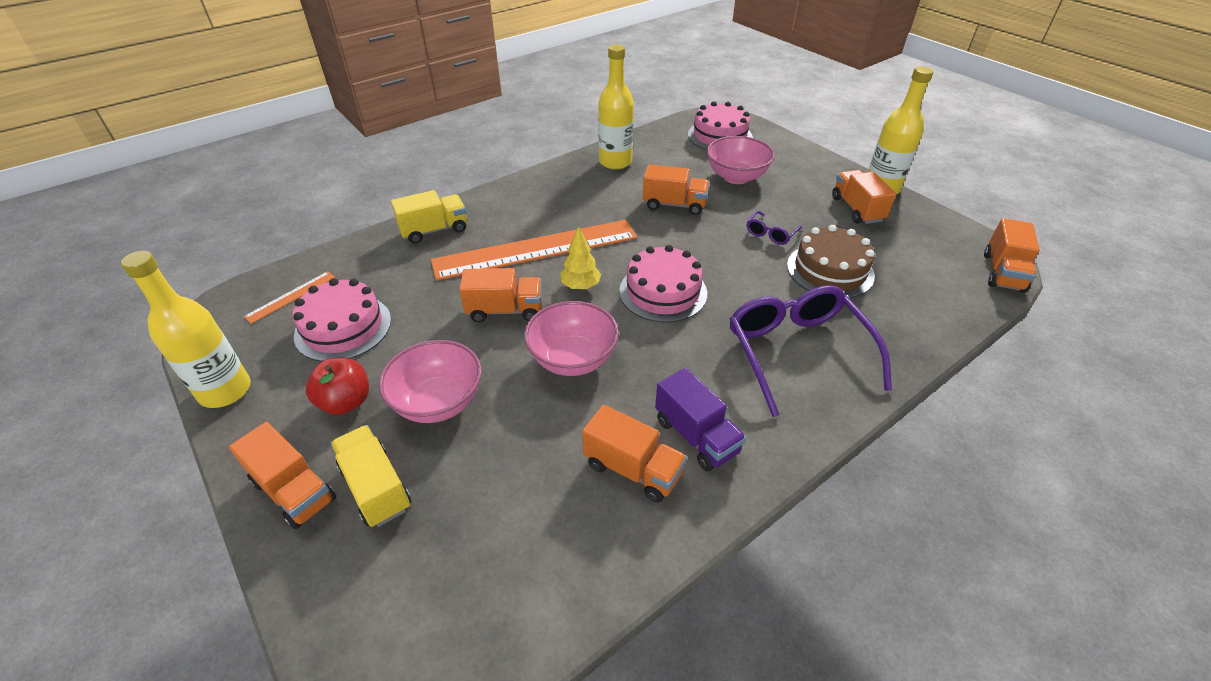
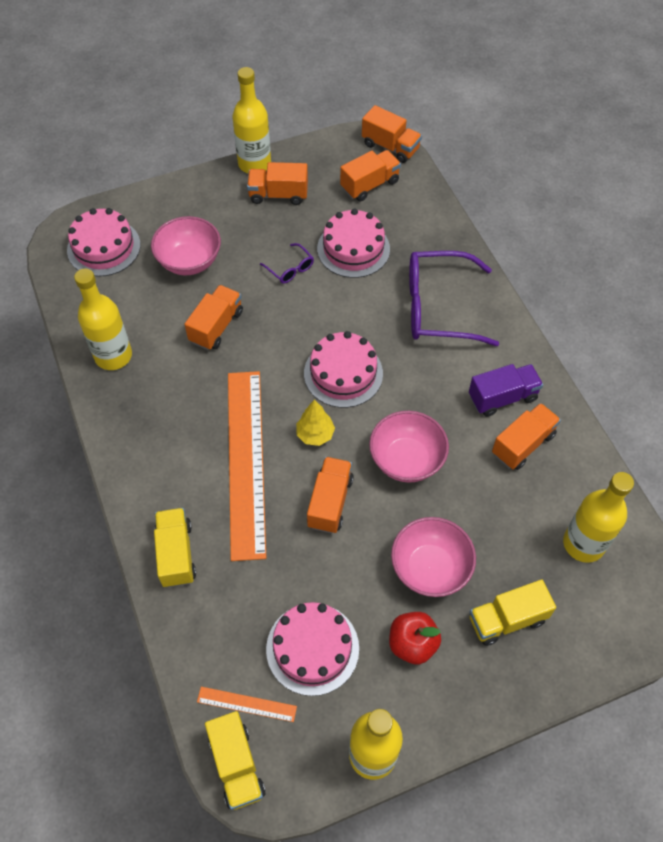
camera: 75 degrees left, 15 degrees up
(234, 302) = (236, 765): none -> yellow truck
(291, 297) = (246, 704): orange ruler -> orange ruler turned 45 degrees counterclockwise
(294, 491) = (498, 682): orange truck -> orange truck (370, 185)
(495, 566) = (583, 543): none -> yellow bottle
(830, 270) = (353, 249): brown cake -> pink cake

